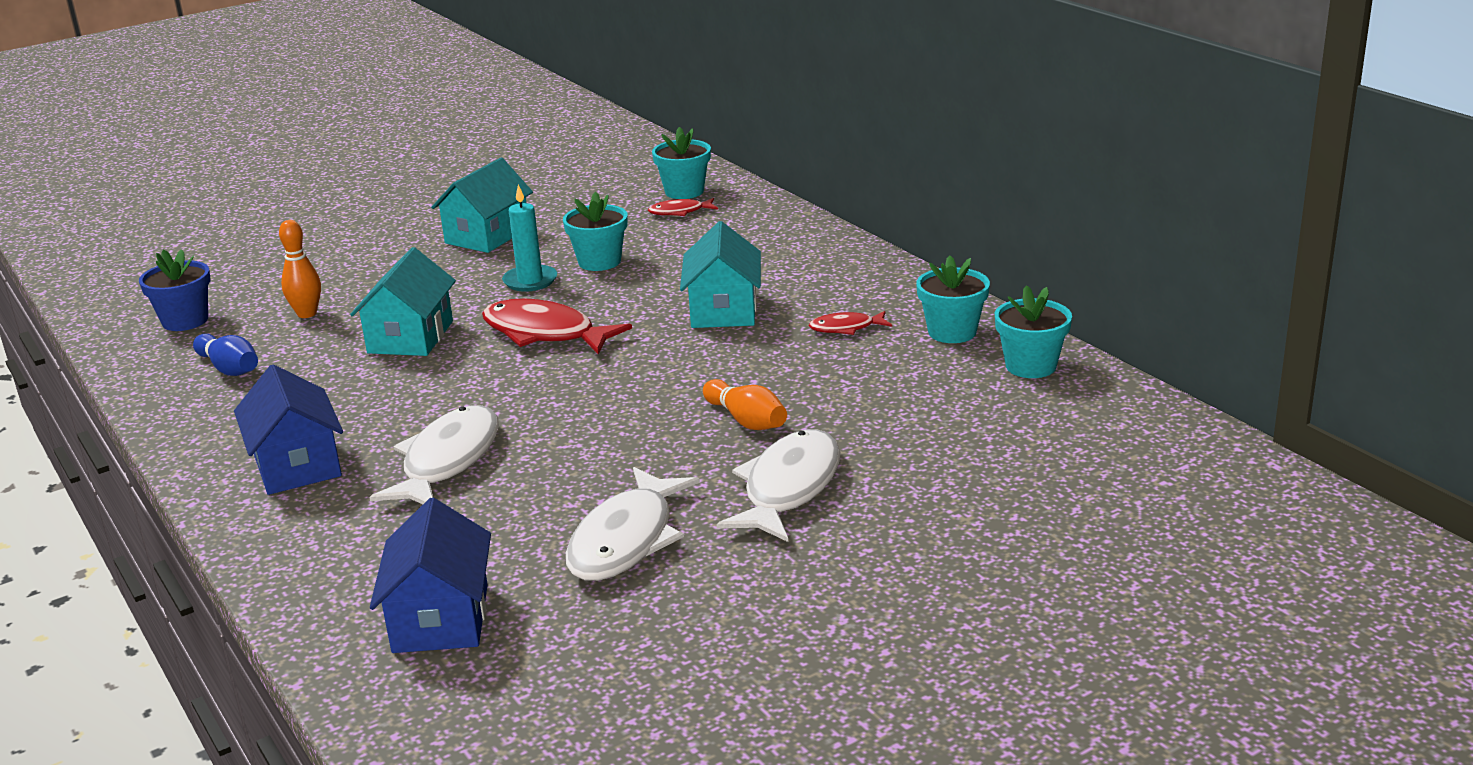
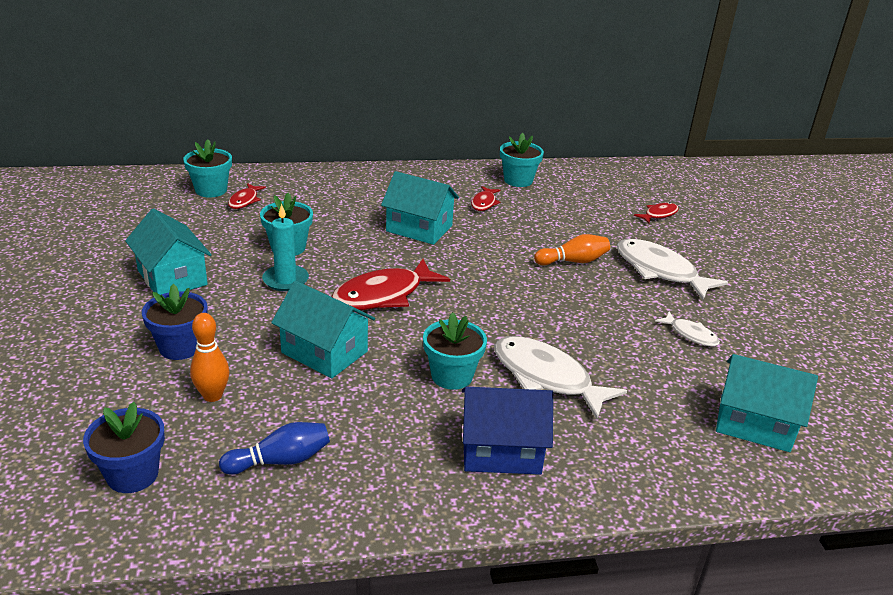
camera: 70 degrees left, 5 degrees up
(372, 278) = (180, 347): none -> blue flower pot
(440, 618) = (754, 423): blue house -> turquoise house
(626, 540) = (691, 334): white fish -> white fish, size x0.51
(983, 456) = (659, 214): none -> red fish
(1030, 366) = (574, 176): turquoise flower pot -> turquoise flower pot (452, 376)

